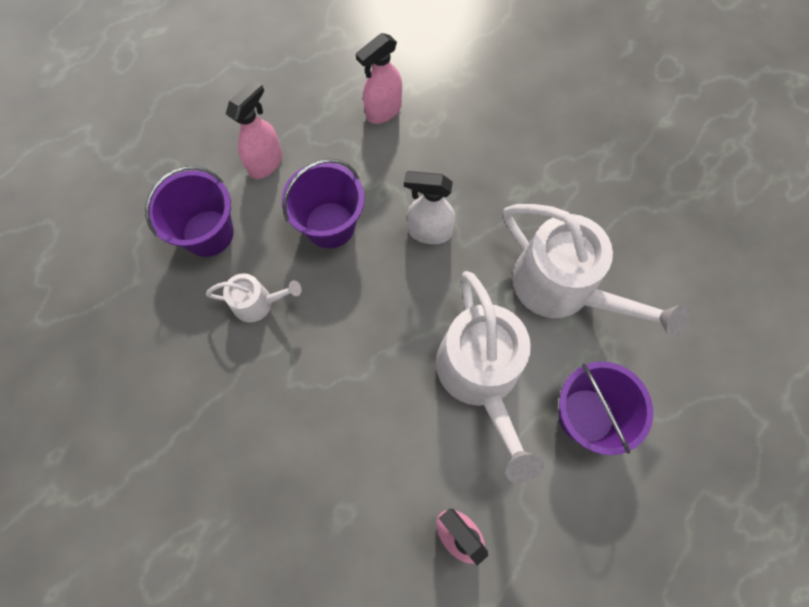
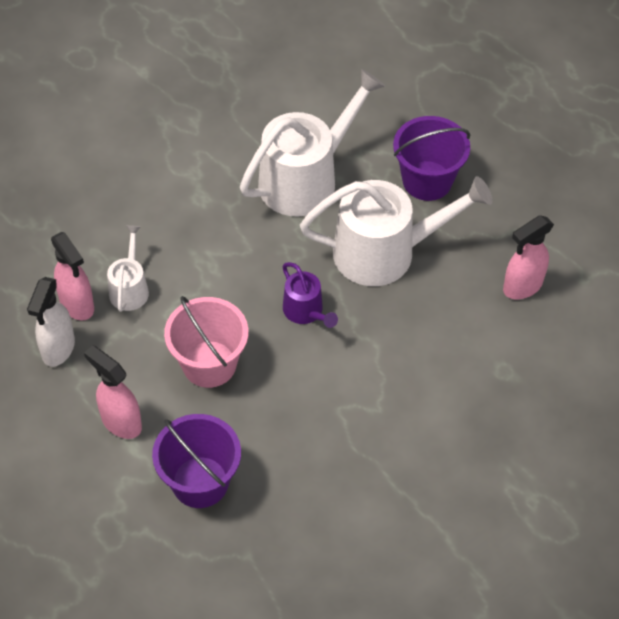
camera: 85 degrees left, 15 degrees down
(258, 303) = (289, 435): white watering can -> white watering can (129, 288)
(330, 225) = (209, 364): purple bucket -> pink bucket
(397, 304) = (305, 311): none -> purple watering can
(429, 232) = (231, 277): white spray bottle -> white spray bottle (58, 349)

